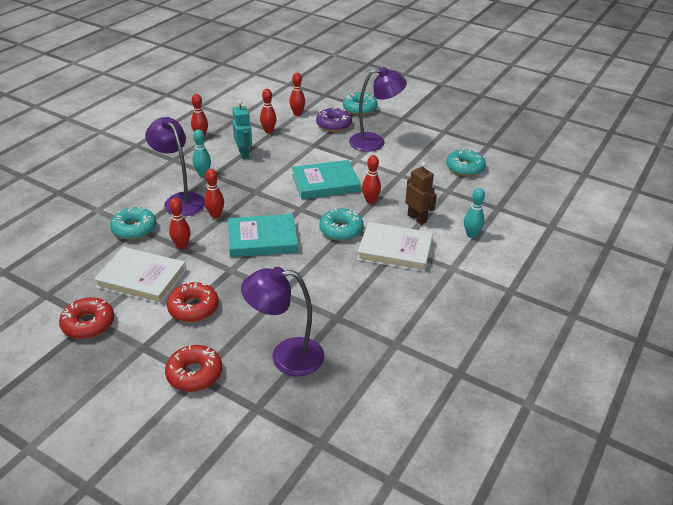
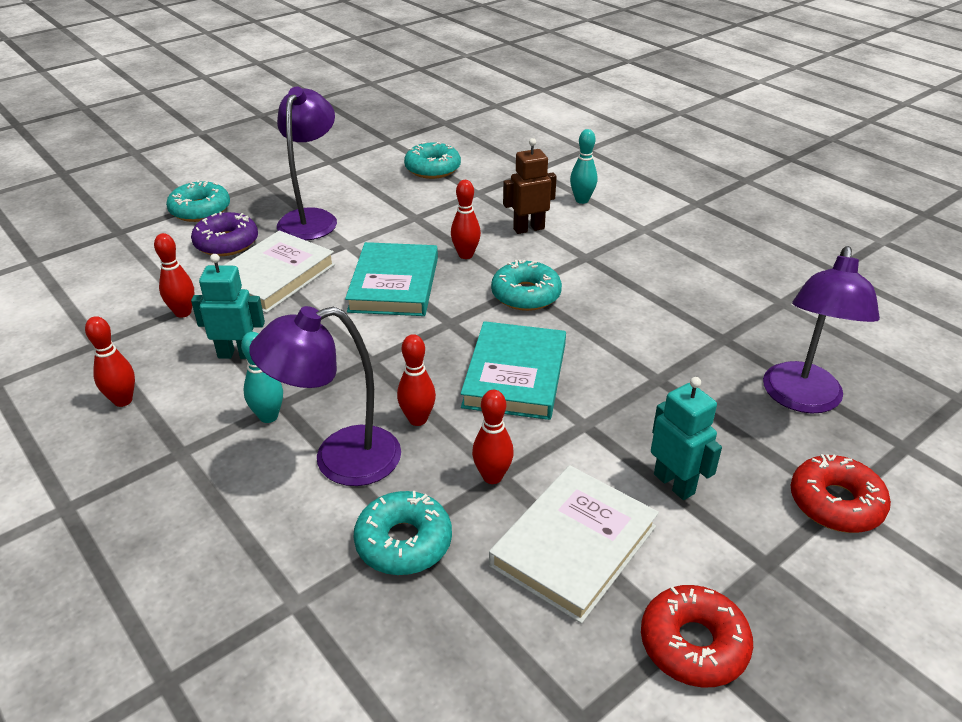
camera: 70 degrees left, 0 degrees up
(193, 308) = (674, 483): red donut -> turquoise robot
(297, 114) = (154, 271): red bowling pin -> none
(395, 250) = (592, 261): white book -> white book (274, 276)

